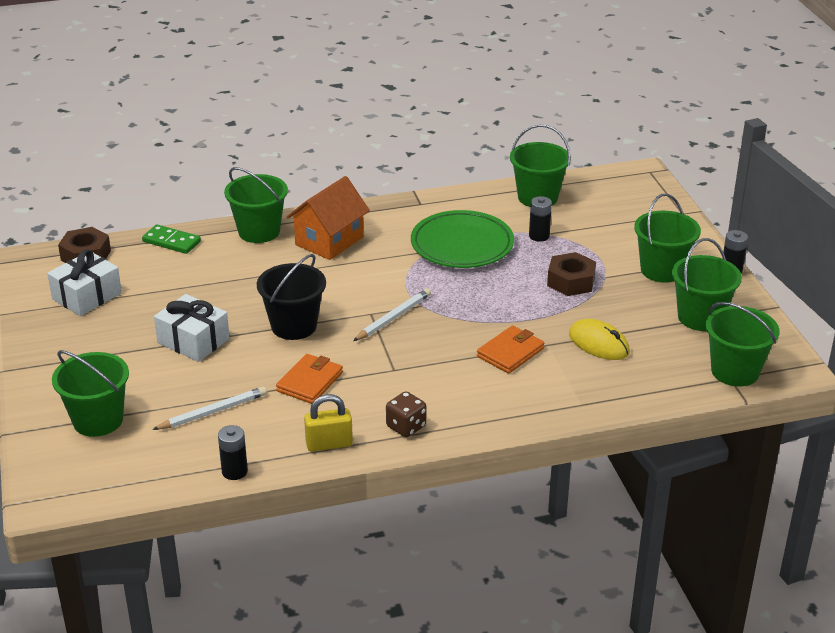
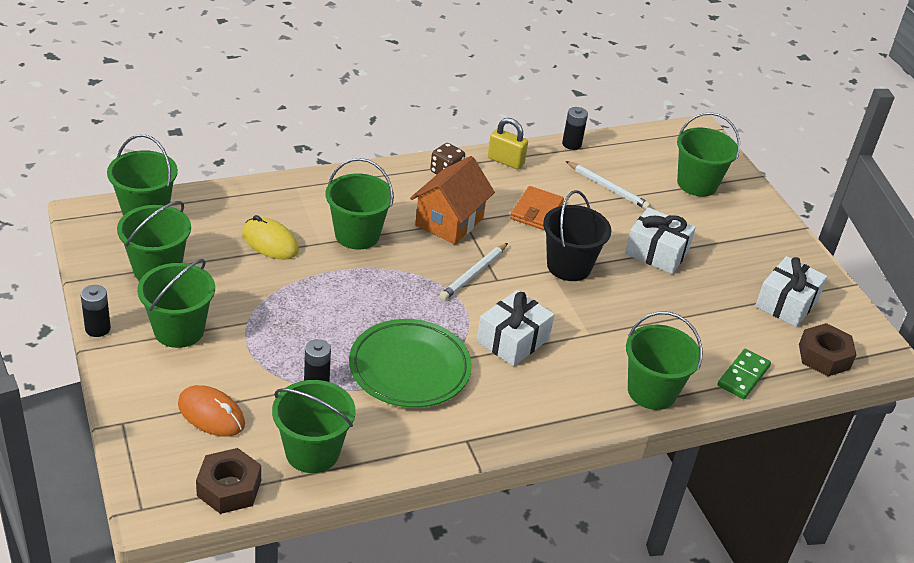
camera: 170 degrees right, 5 degrees up
(171, 241) = (743, 376): green domino -> green domino turned 75 degrees counterclockwise
(213, 412) = (608, 188): white pencil -> white pencil turned 105 degrees counterclockwise
(329, 241) = (565, 376): orange house -> orange house (449, 222)
(329, 444) = (505, 161): yellow padlock -> yellow padlock turned 45 degrees clockwise
(368, 265) = (513, 340): none -> white gift
(510, 352) = (357, 235): orange wallet -> green bucket
(571, 281) = (287, 316): brown nut -> brown nut (229, 488)
(618, 217) = (211, 414): none -> orange mouse

